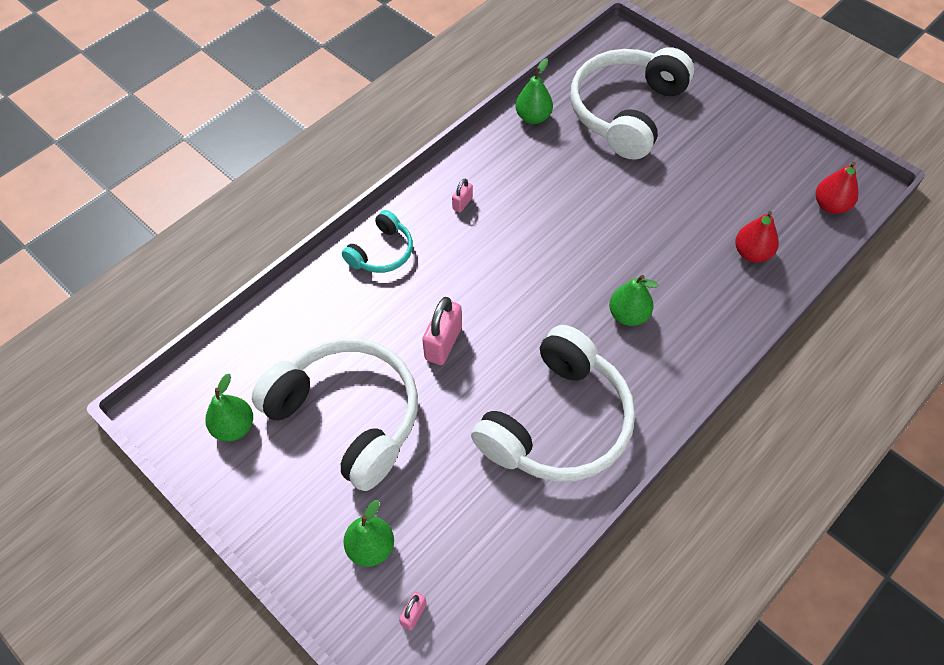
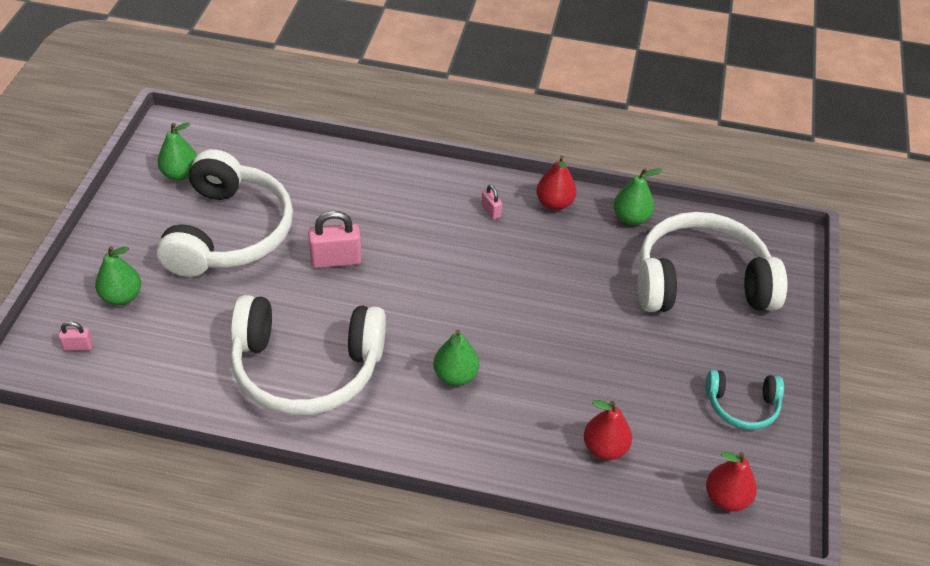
camera: 55 degrees right, 10 degrees down
(381, 252) = (399, 183): turquoise headphones -> turquoise headphones (742, 405)
(462, 203) = (491, 211): pink padlock -> pink padlock turned 60 degrees clockwise
(483, 157) = (554, 203): none -> red pear

